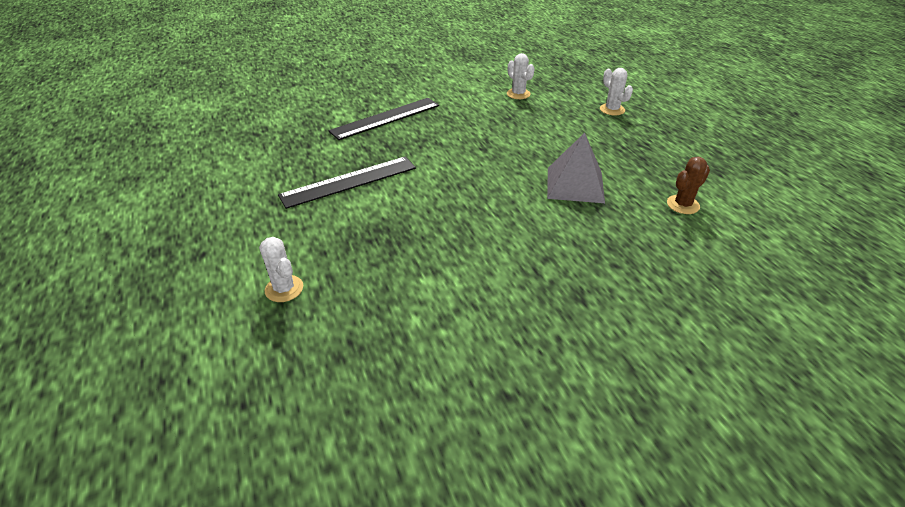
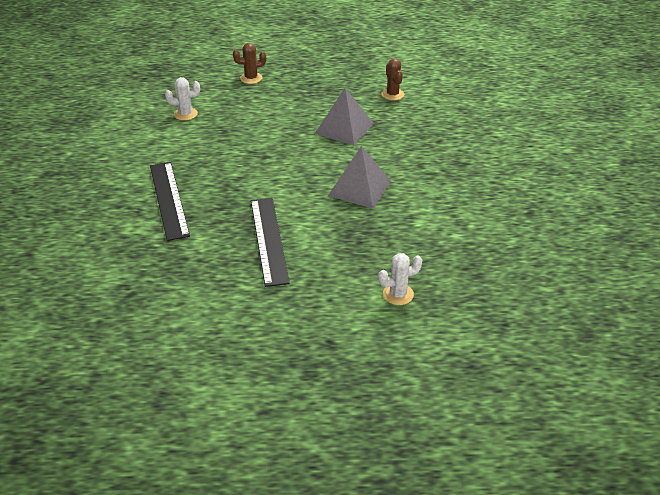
camera: 70 degrees left, 0 degrees up
(467, 220) = (359, 188): none -> grey pyramid
(612, 109) = (251, 78): white cactus -> brown cactus

